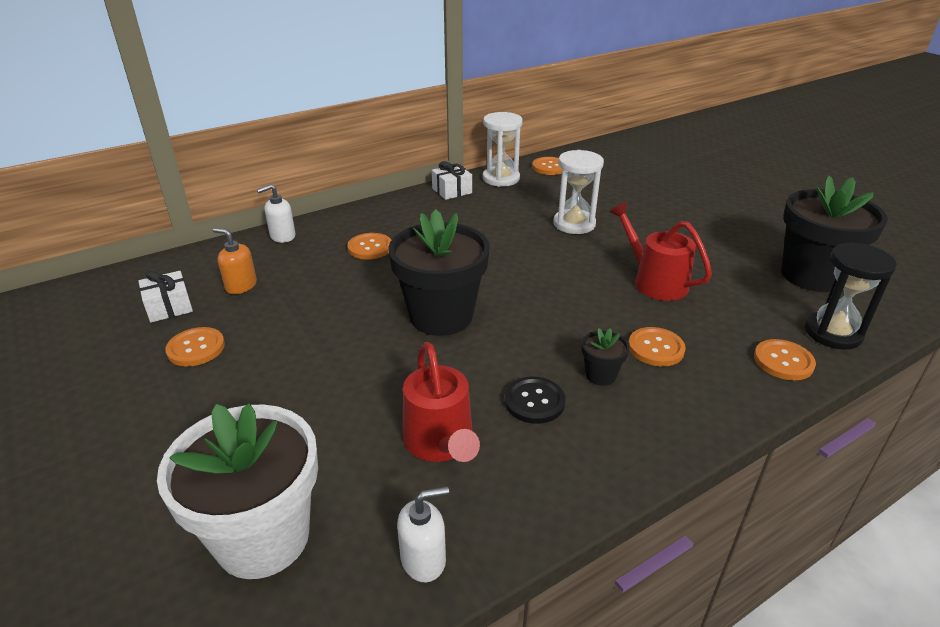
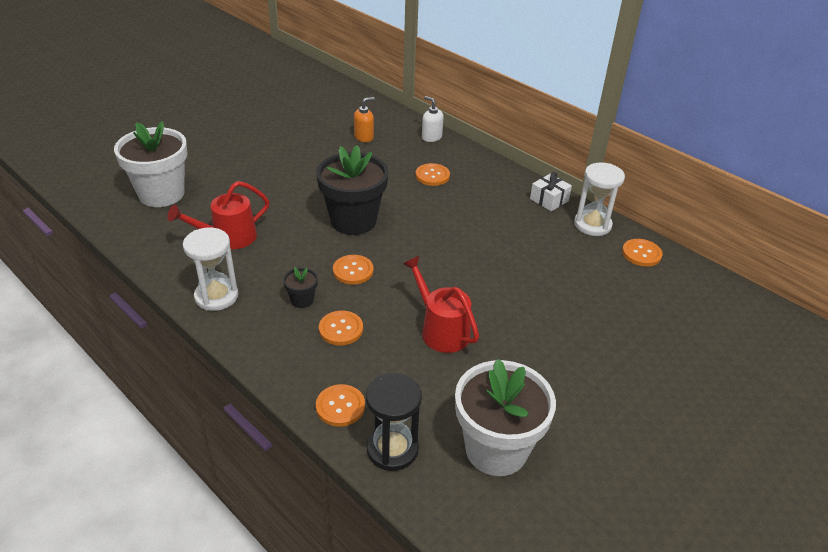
camera: 75 degrees right, 5 degrees up
(169, 307) = (334, 120): white gift -> none
(196, 348) = (297, 139): orange button -> orange button (353, 271)
(241, 286) = (364, 137): orange soap dispenser -> orange soap dispenser turned 45 degrees clockwise
(424, 559) = (147, 244): white soap dispenser -> none
(534, 401) = (269, 271): black button -> none
(574, 224) = (524, 277): white hourglass -> white hourglass (216, 296)
(654, 281) = (441, 330): red watering can -> red watering can turned 75 degrees counterclockwise
(811, 276) = (496, 449): black flower pot -> white flower pot

